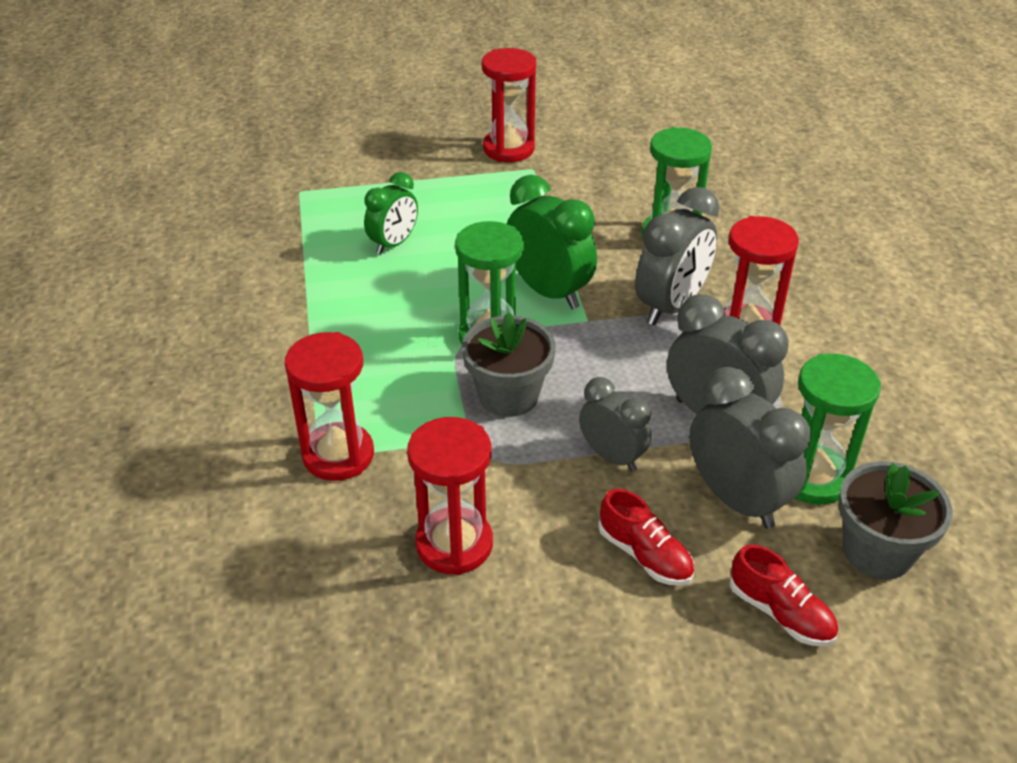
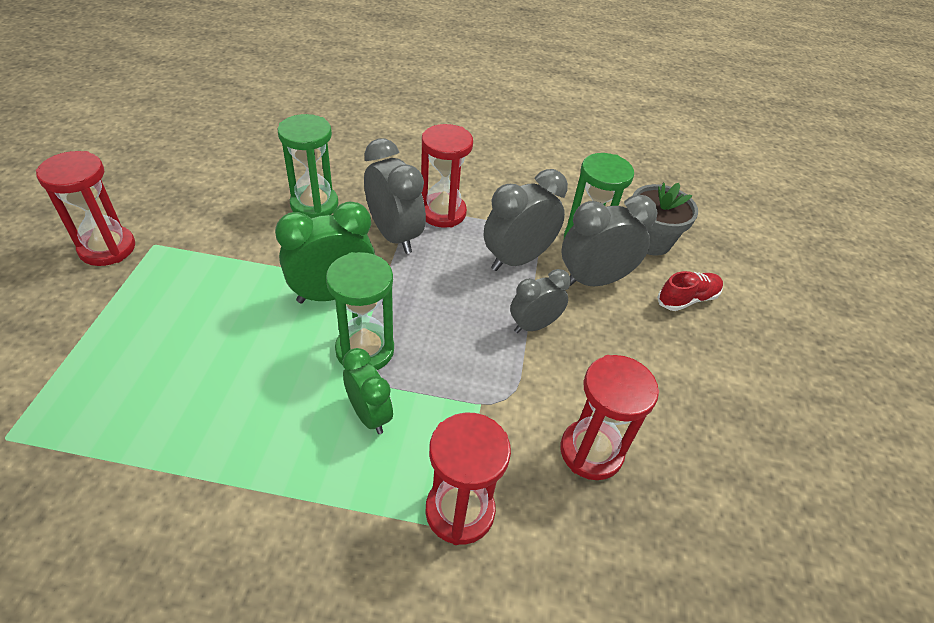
camera: 75 degrees left, 5 degrees up
(393, 244) = (180, 379): green clock -> green clock (369, 415)
(508, 395) = (442, 362): grey flower pot -> none
(645, 555) = (629, 343): red shoe -> none

